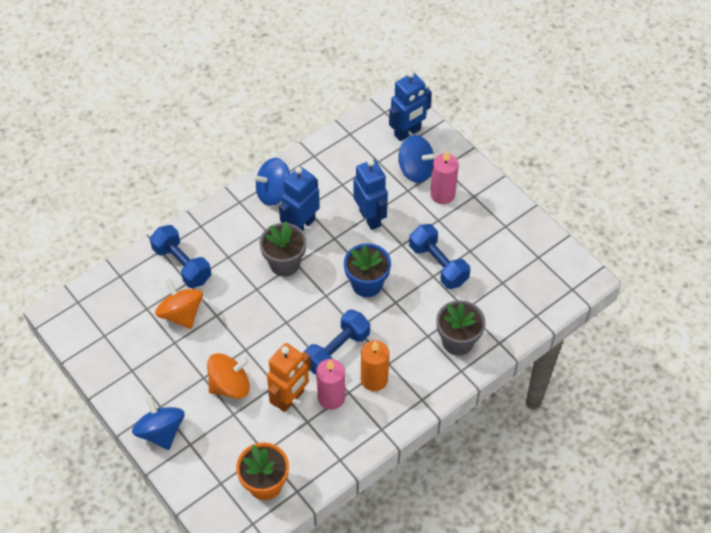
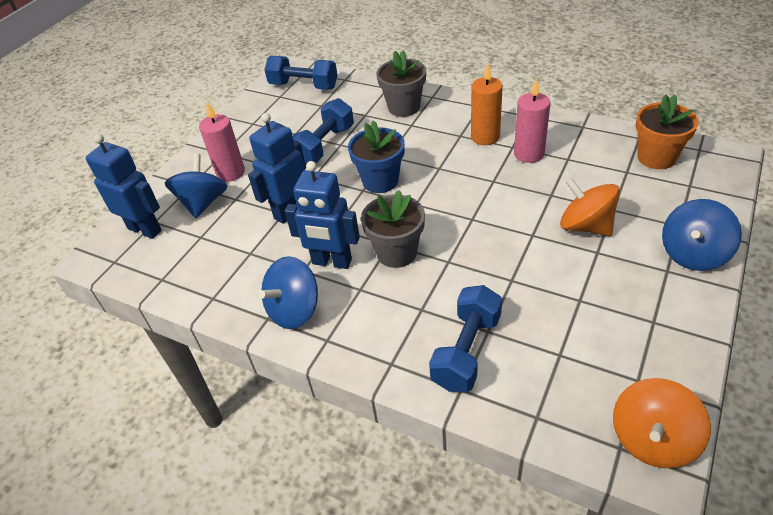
camera: 110 degrees left, 10 degrees down
(181, 314) = (537, 313): orange spinning top -> orange spinning top (652, 439)
(273, 193) = (294, 310): blue spinning top -> blue spinning top turned 90 degrees clockwise
(290, 399) = (556, 178): orange robot -> none
(337, 351) = (475, 170): blue dumbbell -> blue dumbbell (303, 86)

